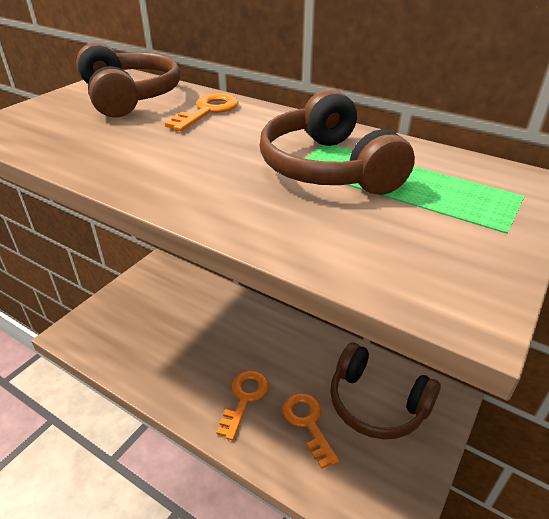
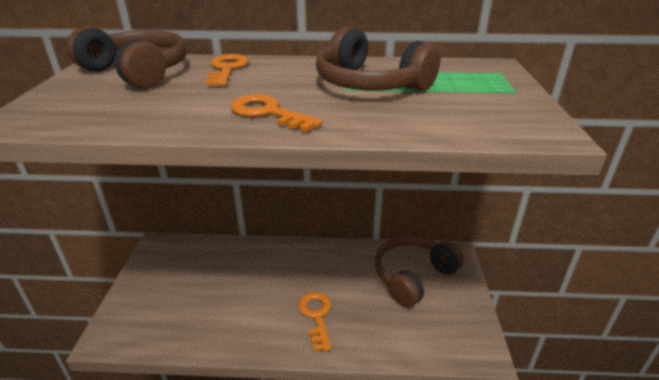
camera: 30 degrees left, 5 degrees down
(308, 423) = (377, 311): orange key -> orange key (269, 113)
(377, 403) = (413, 276): brown headphones -> brown headphones turned 135 degrees clockwise

